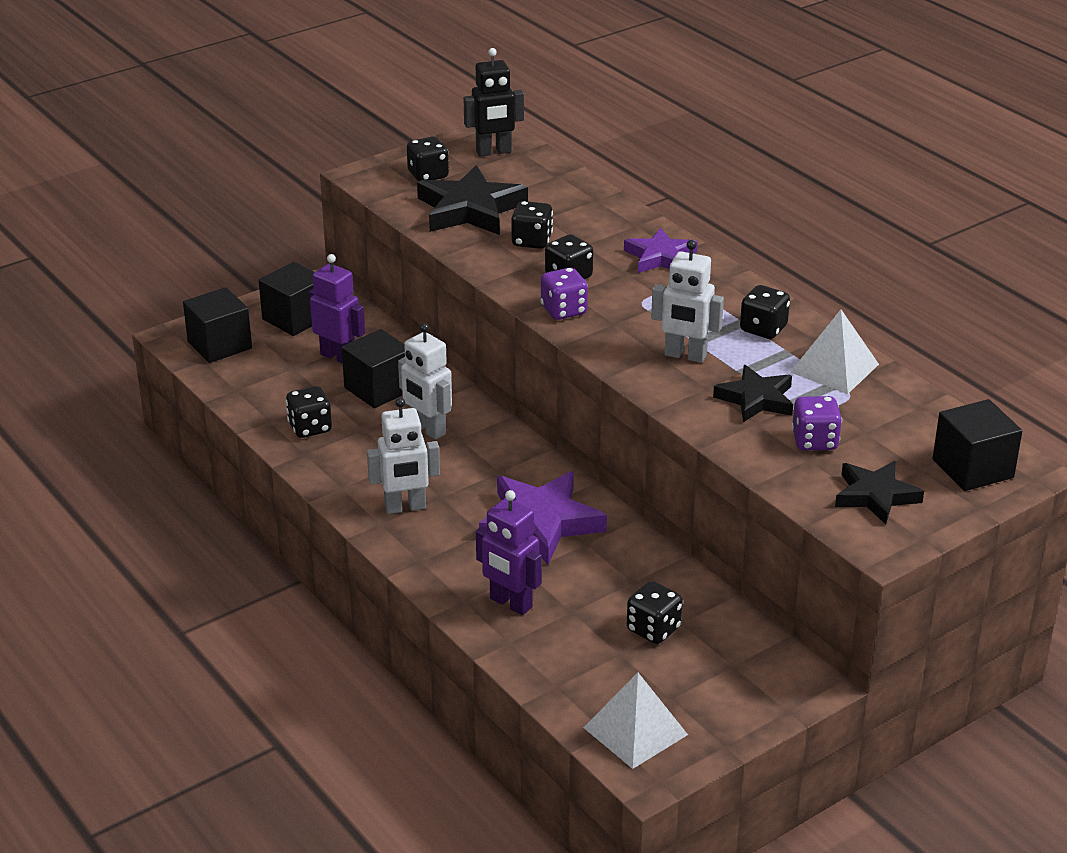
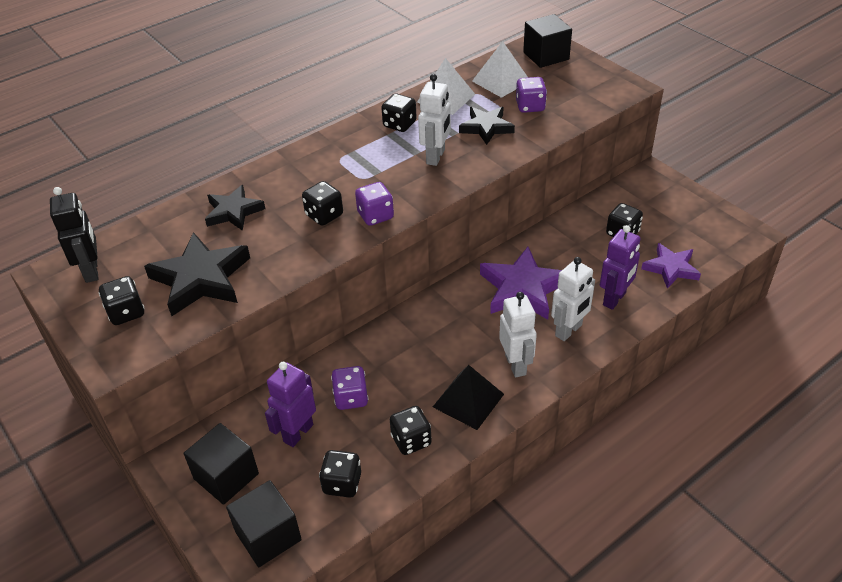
camera: 90 degrees left, 10 degrees up
(357, 469) = (468, 400): none -> black pyramid
(378, 389) = (351, 398): black cube -> purple dice
(427, 429) = (411, 360): white robot -> white robot (569, 331)
(532, 241) = (264, 238): black dice -> black dice (342, 483)
(635, 731) = (716, 239): white pyramid -> white pyramid (501, 81)
(660, 257) = (297, 170): purple star -> purple star (671, 268)
(875, 496) = (581, 87): black star -> black star (233, 212)

